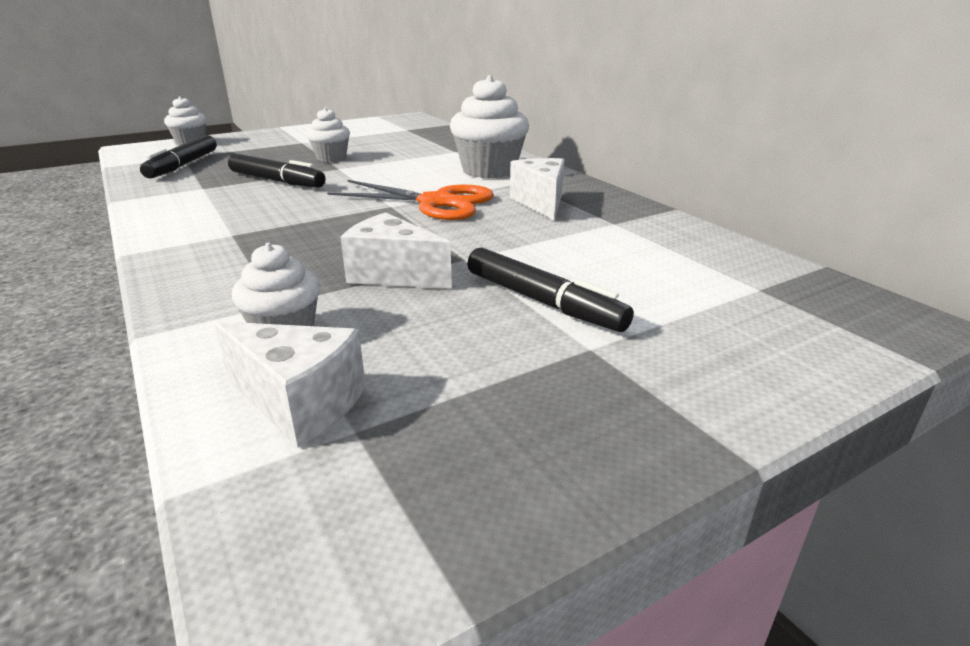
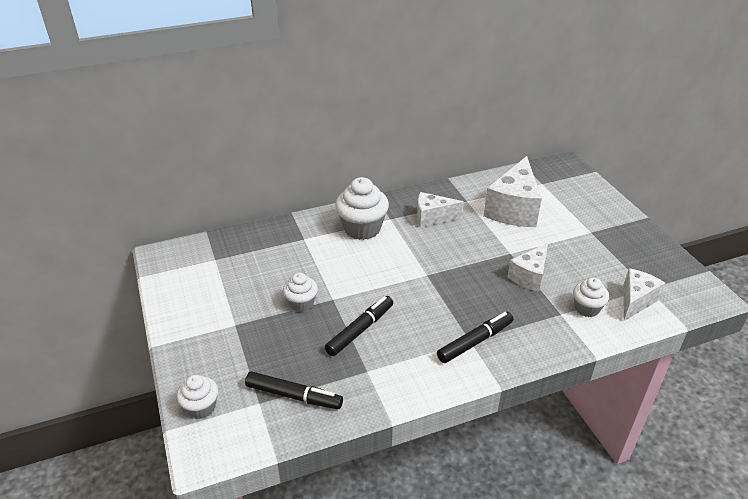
camera: 80 degrees left, 10 degrees up
(436, 202) = (425, 256): orange scissors -> none
(543, 302) = (556, 236): black marker -> black marker (475, 342)
(618, 259) = (513, 209): none -> white cheese

